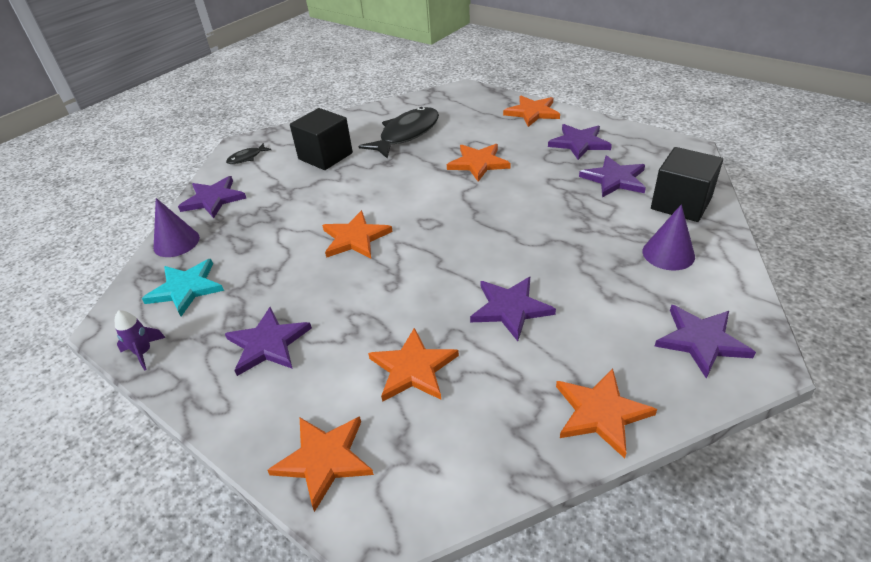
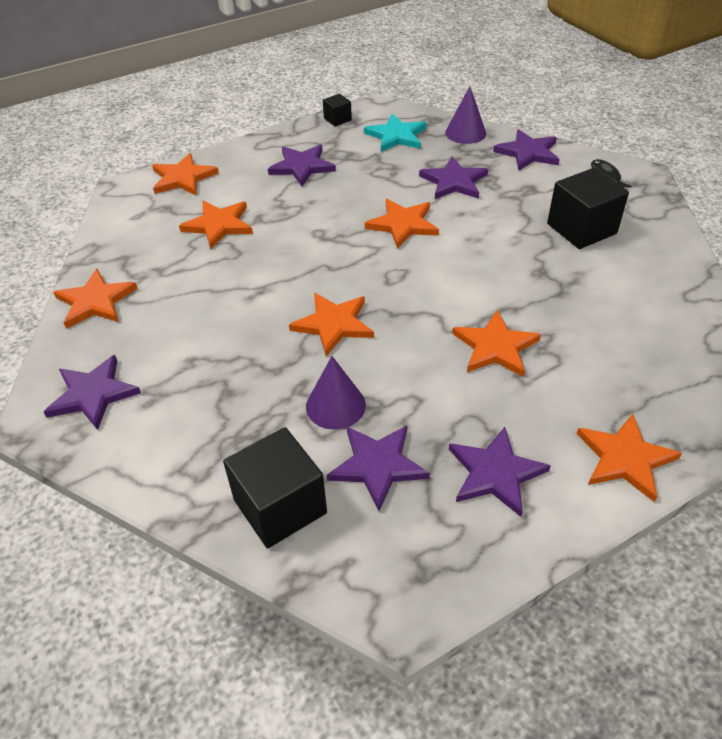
camera: 110 degrees right, 5 degrees up
(144, 352) = (337, 119): purple rocket -> black cube
(406, 134) = (609, 303): black fish -> none
(508, 235) = (333, 324): none -> orange star
(510, 308) = (233, 292): purple star -> purple star (454, 182)
(668, 253) = (208, 437): purple cone -> purple cone (335, 405)

